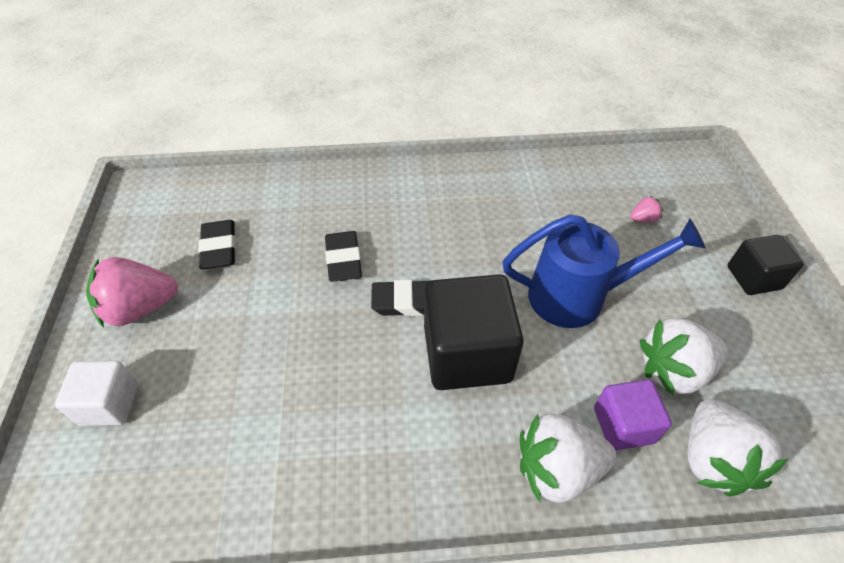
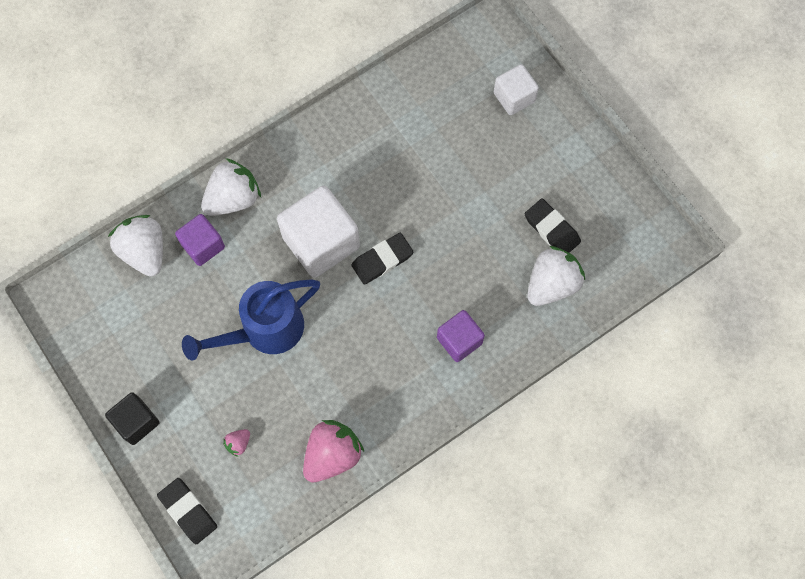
camera: 150 degrees right, 20 degrees up
(140, 308) = (559, 157): pink strawberry -> pink strawberry (332, 455)
(343, 259) = (453, 269): black eraser -> black eraser (188, 511)
(384, 204) = (459, 340): none -> purple cube
(467, 354) = (321, 242): black cube -> white cube
(673, 370) = (180, 302): white strawberry -> white strawberry (551, 284)

